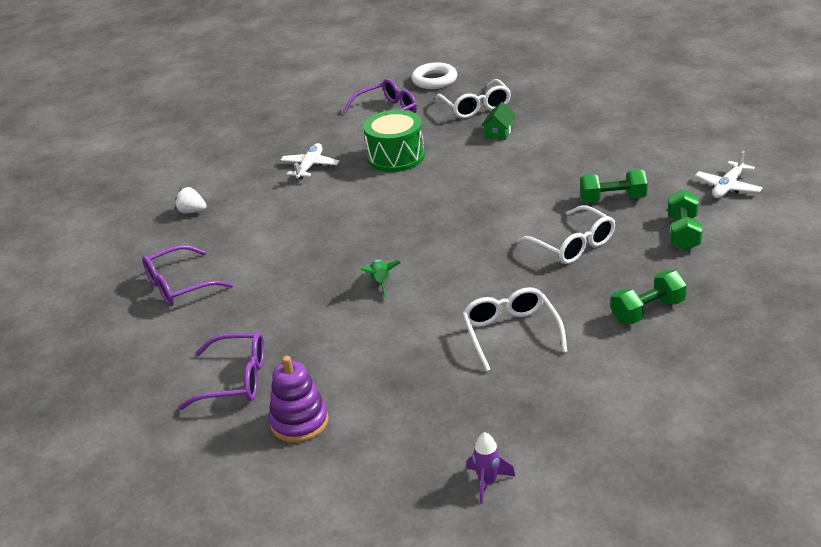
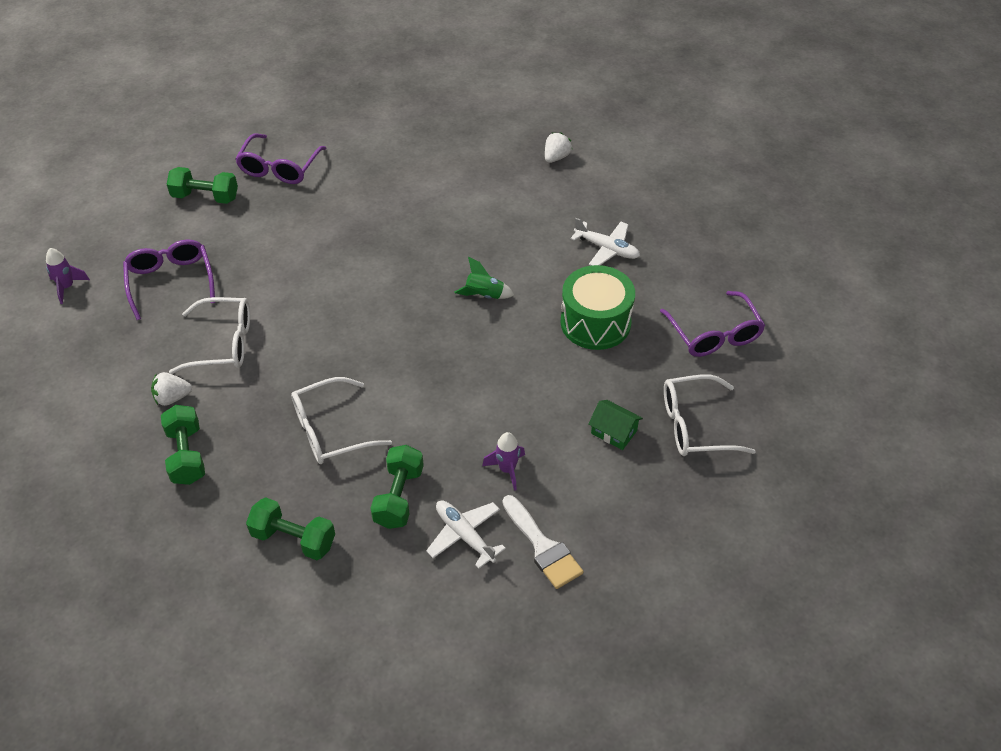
camera: 100 degrees right, 15 degrees up
(179, 286) = (431, 143): purple glasses -> purple glasses (171, 281)
(299, 422) = (205, 197): purple stacking toy -> green dumbbell
(381, 283) = (354, 270): green rocket -> green rocket (484, 295)
(434, 80) = (795, 399): white ring -> none
(558, 163) = (507, 469): none -> purple rocket
(593, 342) = (172, 398): none -> white strawberry
(611, 138) = (543, 547): none -> white brush
(728, 187) = (361, 629): white plane -> white plane (464, 535)

